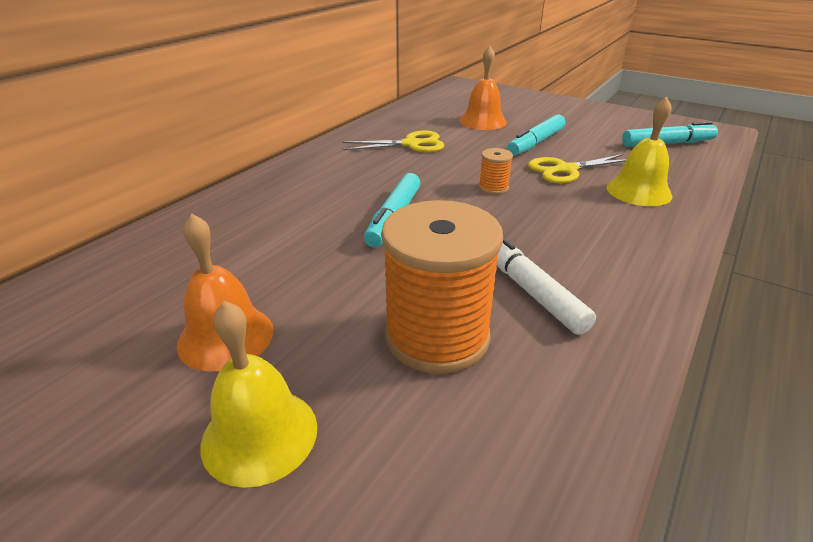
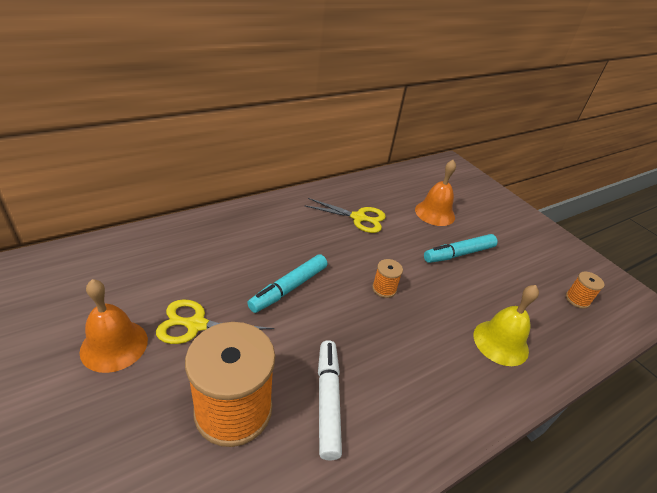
camera: 20 degrees right, 5 degrees up
(259, 434) = (80, 431): yellow bell -> none
(566, 170) = (458, 293): yellow scissors -> yellow scissors (196, 325)
(667, 143) = (577, 299): turquoise marker -> orange spool

